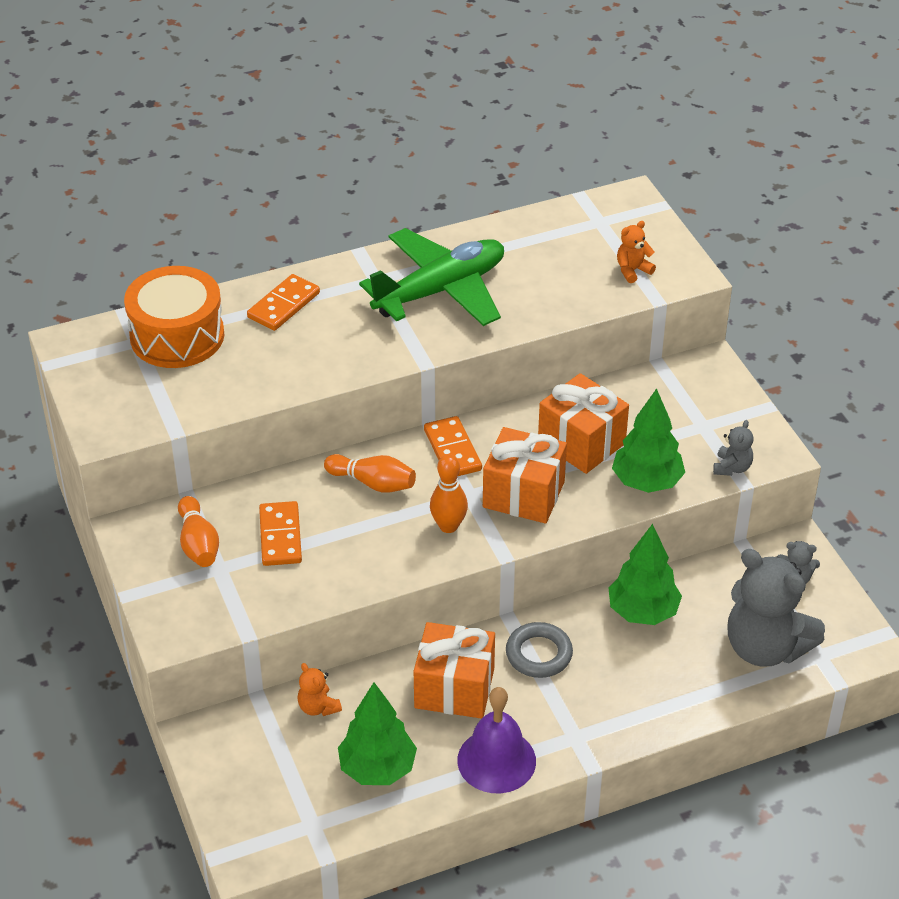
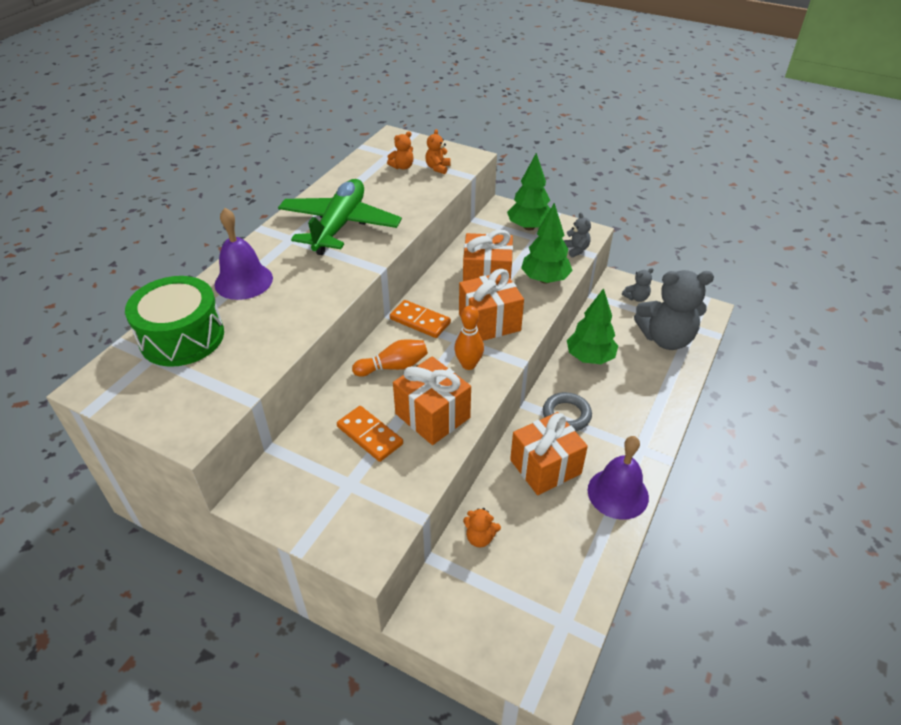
camera: 40 degrees left, 0 degrees up
(177, 336) = (182, 337): orange drum -> green drum
(198, 544) = (316, 476): orange bowling pin -> none
(284, 305) = (243, 281): orange domino -> purple bell
(356, 554) = (432, 416): none -> orange gift
(377, 768) = (560, 551): green tree -> green tree (529, 227)
(593, 247) = (402, 167): none -> orange teddy bear

